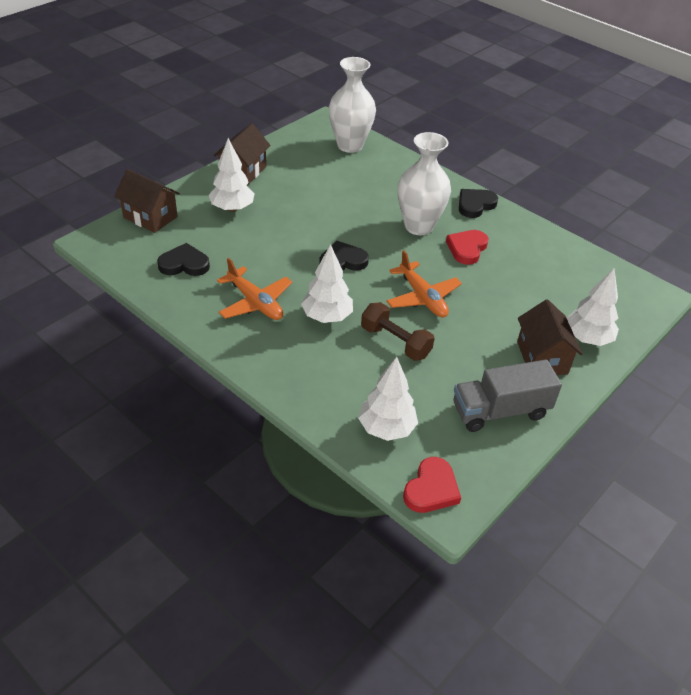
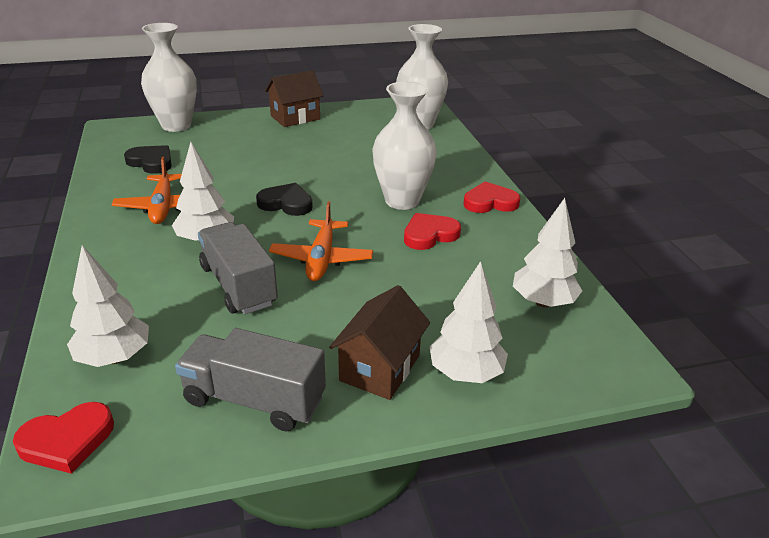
camera: 35 degrees right, 10 degrees down
(150, 217) = (176, 125): brown house -> white vase
(232, 208) = (248, 138): white tree -> white tree (543, 302)
(395, 342) = (238, 285): brown dumbbell -> grey truck
(475, 205) = (490, 202): black heart -> red heart

